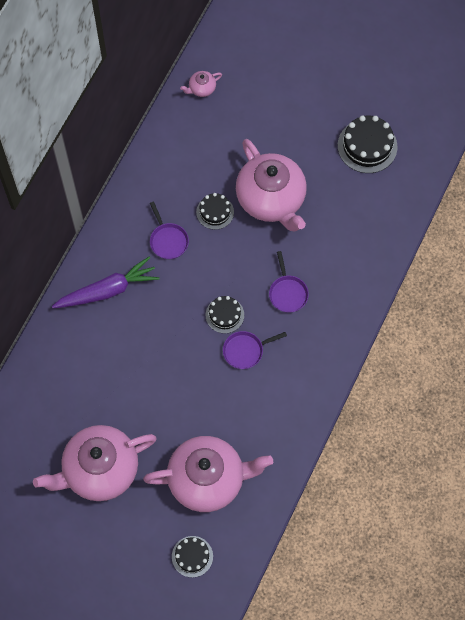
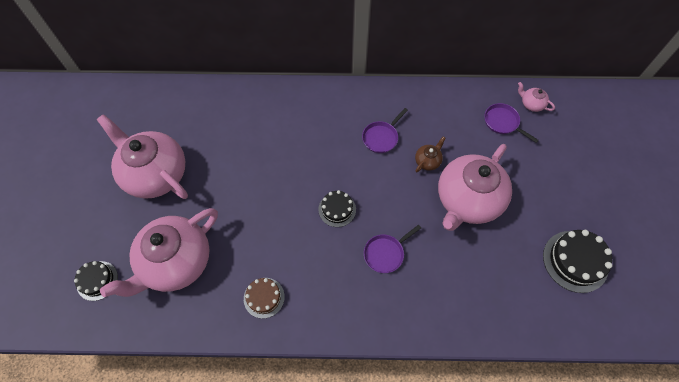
camera: 65 degrees right, 5 degrees down
(108, 290) = (314, 114): purple carrot -> none
(208, 479) = (175, 262): pink teapot -> pink teapot turned 75 degrees clockwise
(215, 212) = (428, 161): black cake -> brown teapot
(245, 351) = (311, 241): purple pan -> purple pan (503, 122)
(279, 412) = (264, 297): none -> brown cake

